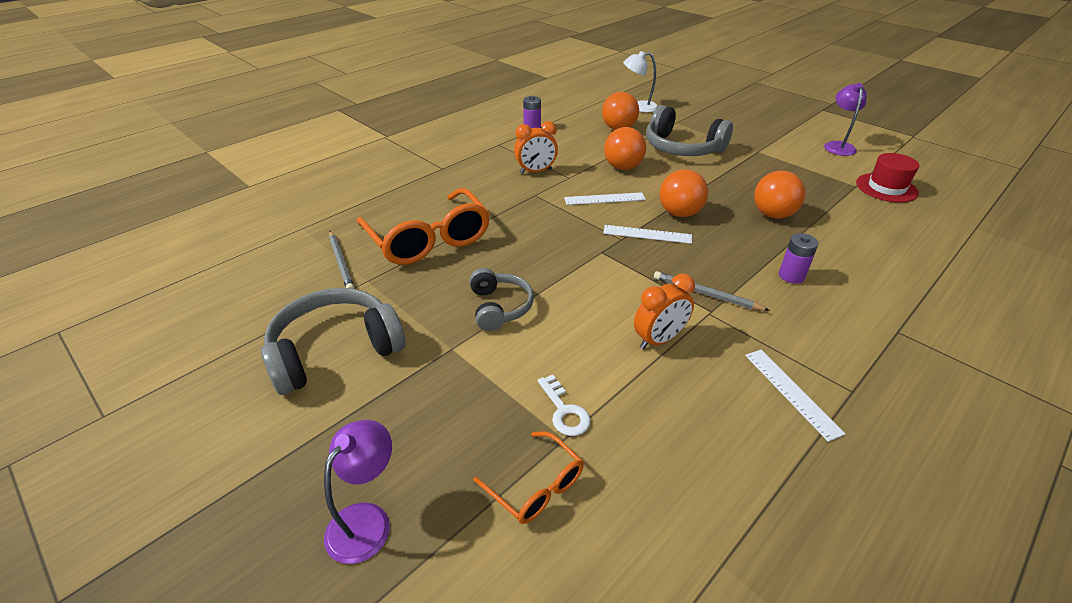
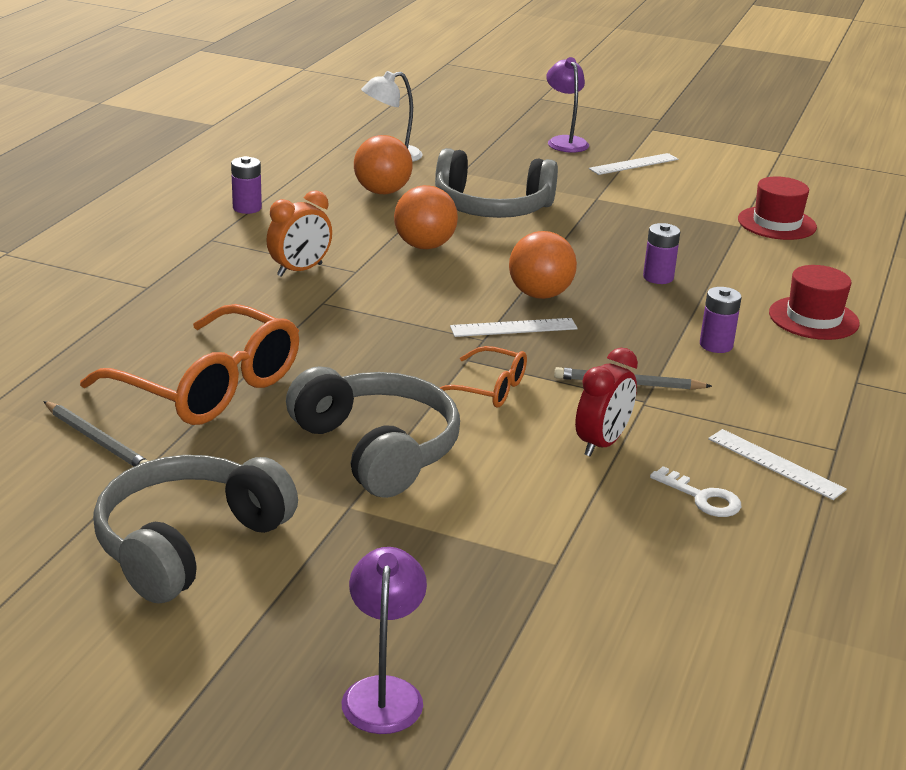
camera: 25 degrees left, 10 degrees down
(499, 307) = (377, 449): grey headphones -> grey headphones, size x1.66
(536, 487) = (556, 613): orange glasses -> orange glasses (489, 389)
(564, 411) = (538, 538): white key -> white key (702, 497)
(604, 199) = (427, 292): white ruler -> white ruler (634, 164)
(659, 340) = (602, 443): orange clock -> red clock
(773, 214) = (658, 277): orange ball -> purple battery
(838, 146) = (695, 177): purple lamp -> purple lamp (565, 141)
(883, 268) = (813, 318): none -> red hat

